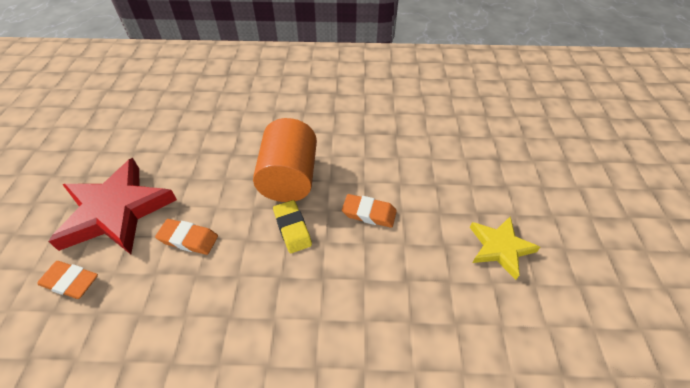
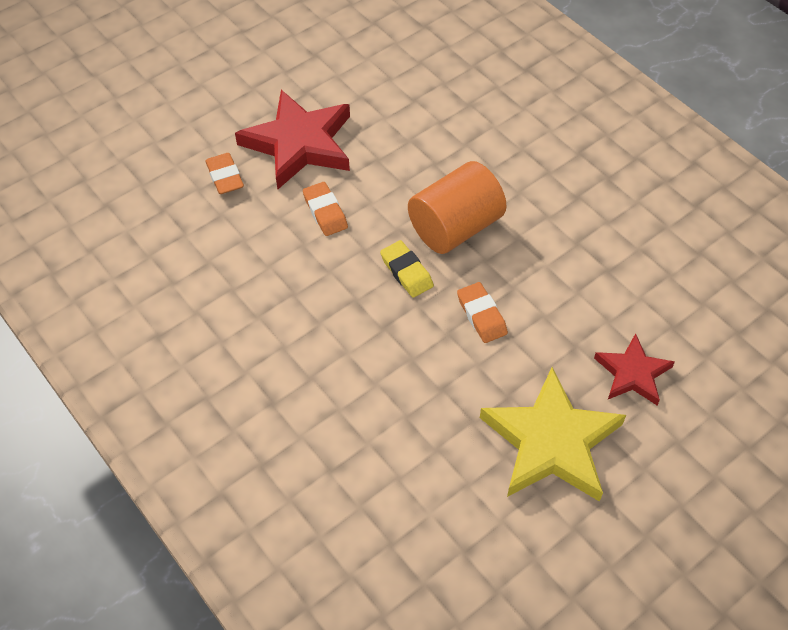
camera: 50 degrees right, 5 degrees up
(292, 228) = (406, 272): yellow eraser -> yellow eraser turned 60 degrees counterclockwise
(478, 173) = (632, 373): none -> red star
(500, 248) = (551, 442): yellow star -> yellow star, size x1.77

